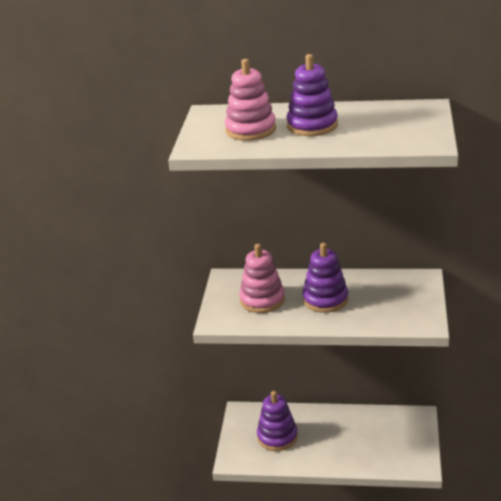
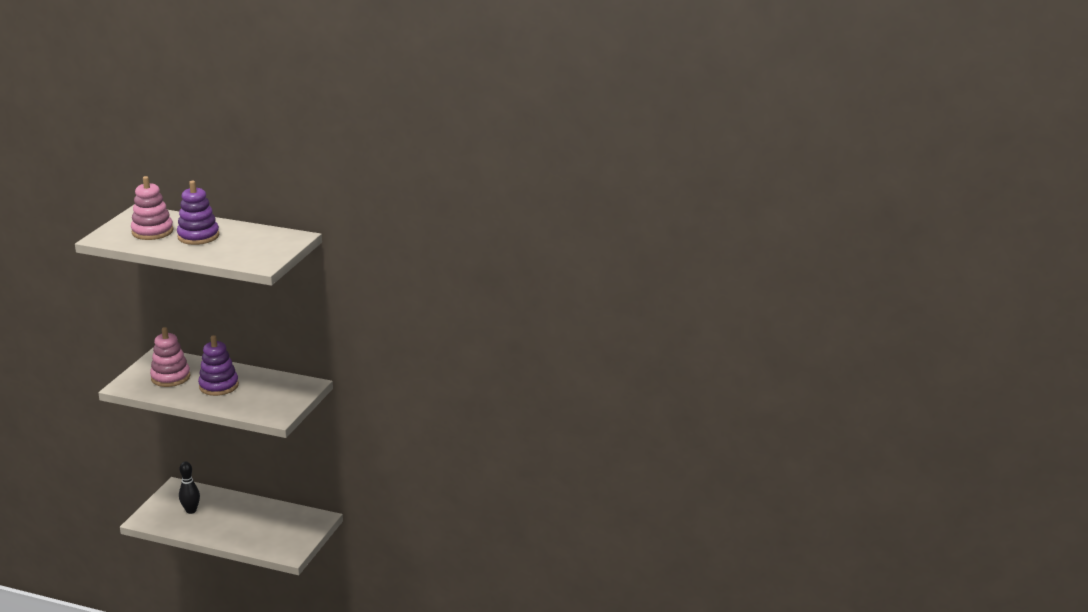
camera: 10 degrees right, 5 degrees down
(277, 437) = (191, 510): purple stacking toy -> black bowling pin

